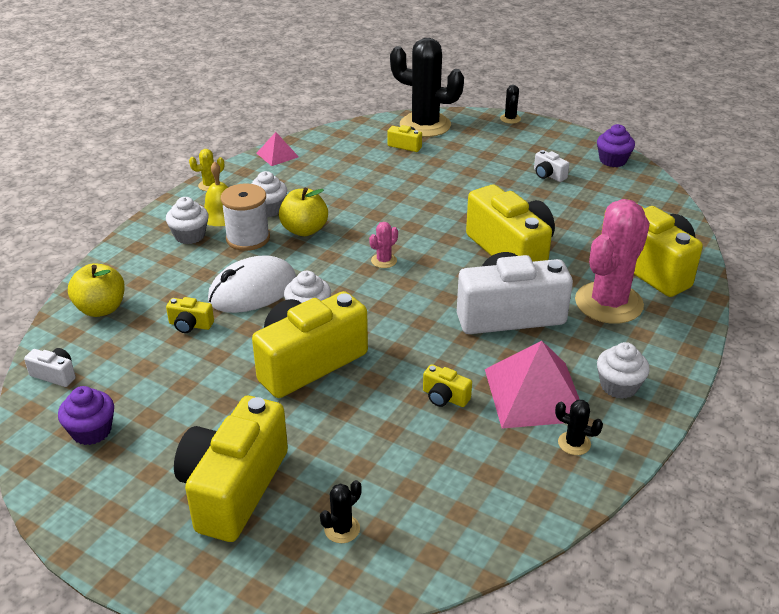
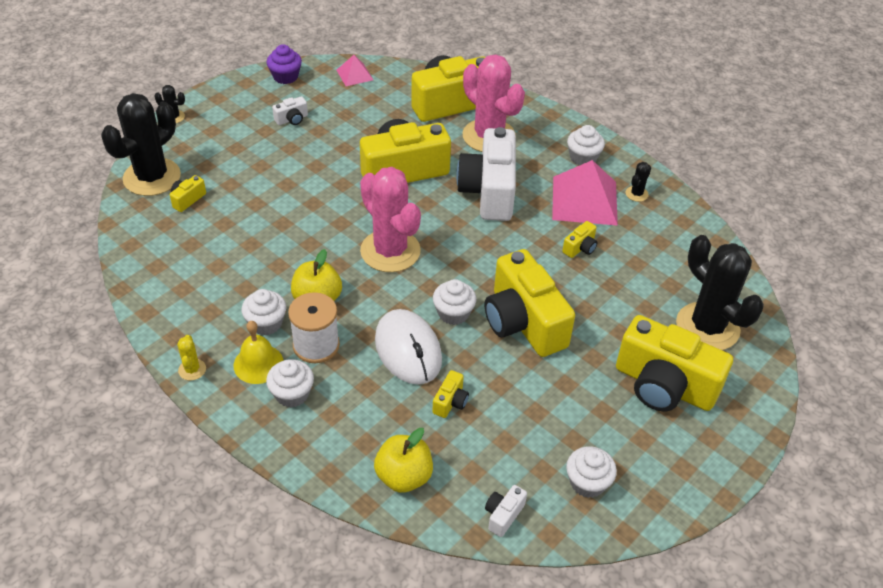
camera: 80 degrees left, 10 degrees up
(91, 431) = (587, 482): purple cupcake -> white cupcake
(277, 155) = (152, 303): pink pyramid -> pink pyramid (354, 74)
(342, 529) = (707, 327): black cactus -> black cactus, size x2.46
(384, 261) = (390, 251): pink cactus -> pink cactus, size x2.46

